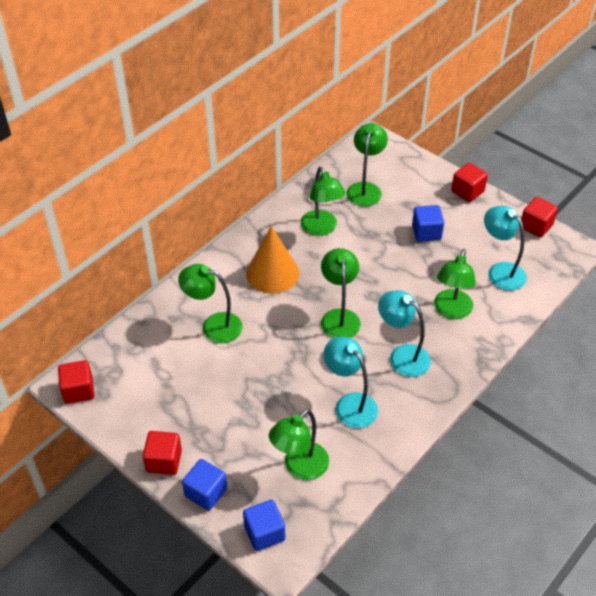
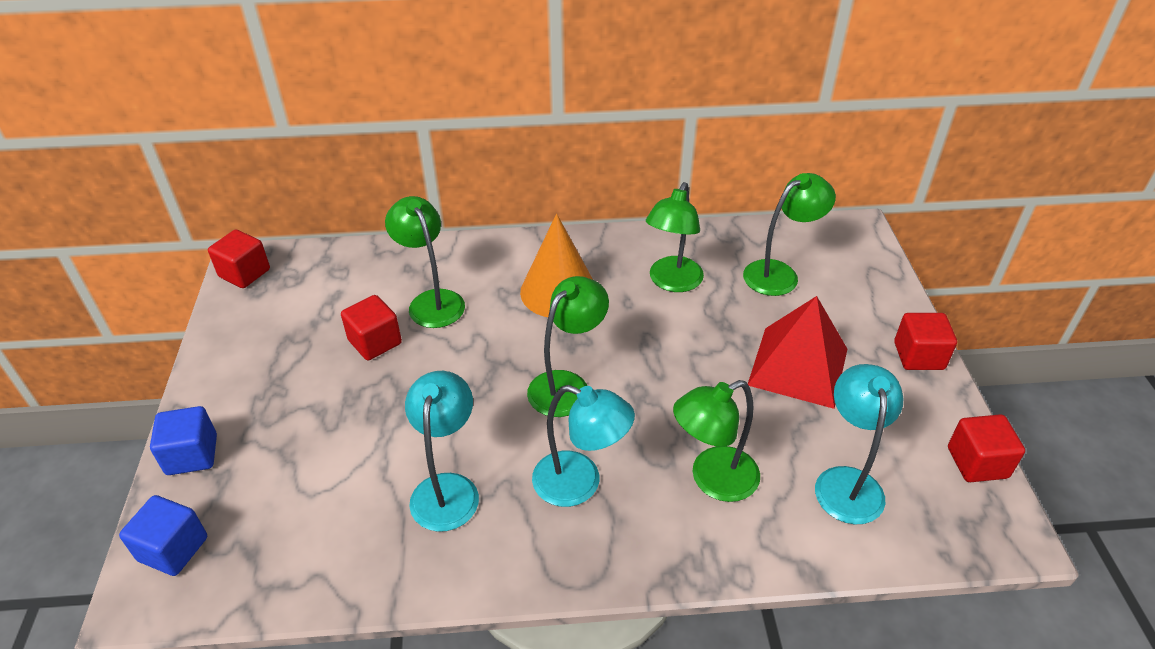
camera: 45 degrees right, 5 degrees down
(164, 461) = (208, 392): red cube -> red cube (375, 342)
(300, 467) = (302, 511): green lamp -> none
(402, 356) = (580, 484): turquoise lamp -> turquoise lamp turned 120 degrees clockwise
(426, 232) = (798, 366): blue cube -> red pyramid

